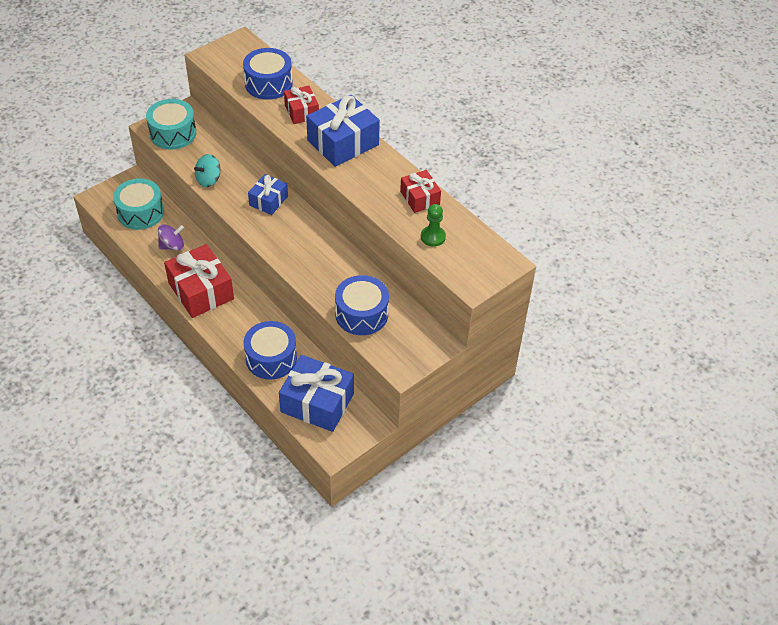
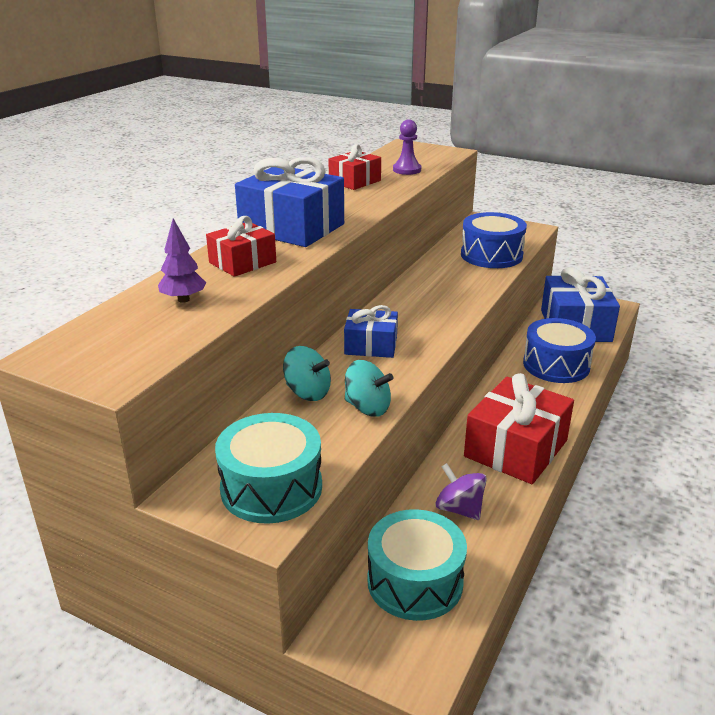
camera: 110 degrees left, 20 degrees down
(237, 162) = (307, 392): none -> turquoise spinning top
(268, 84) = (183, 299): blue drum -> purple tree
(433, 237) = (407, 170): green pawn -> purple pawn

